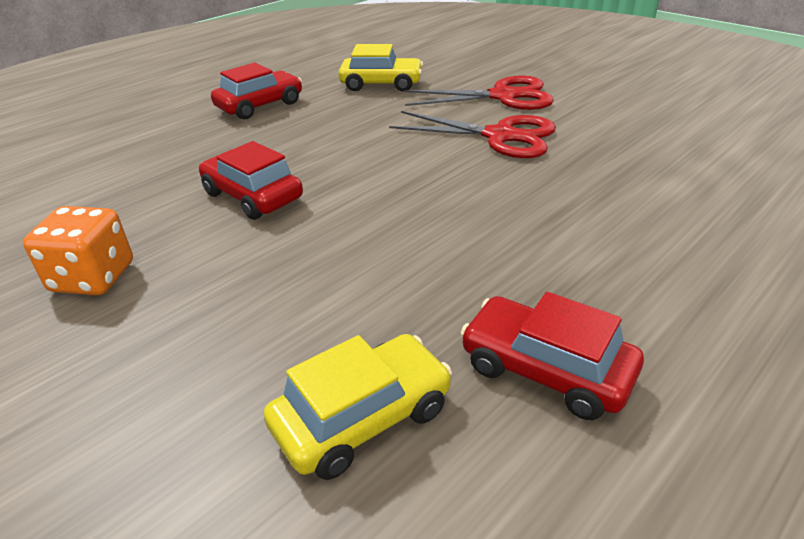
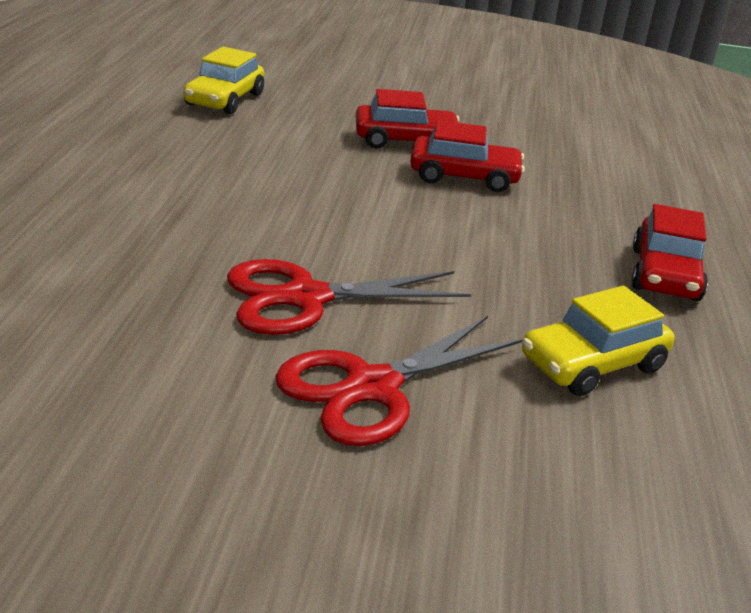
camera: 140 degrees right, 5 degrees down
(93, 277) = (466, 116): orange dice -> none
(546, 370) = (136, 128): red car -> red car (405, 141)

